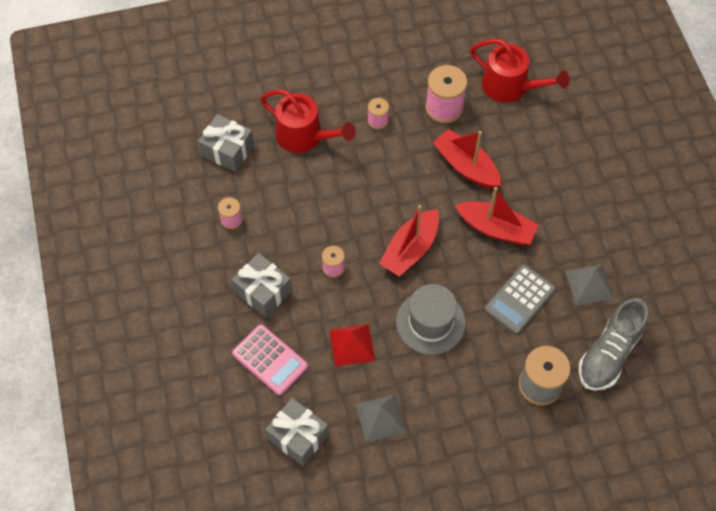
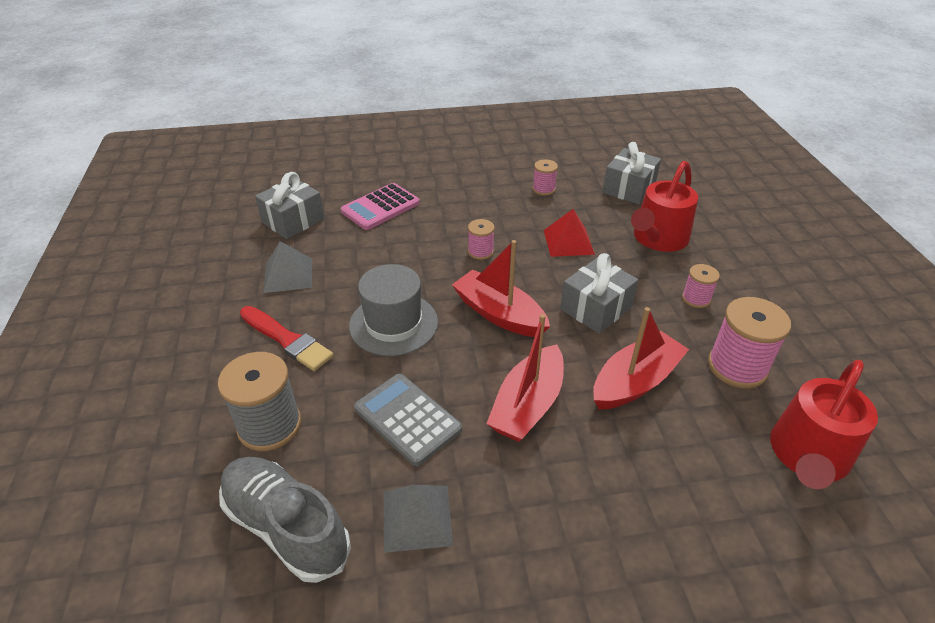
camera: 95 degrees right, 20 degrees down
(263, 291) = (458, 205): grey gift -> grey gift (596, 308)
(352, 345) = (381, 260): red pyramid -> red pyramid (568, 242)
(458, 396) = (287, 340): none -> red brush

